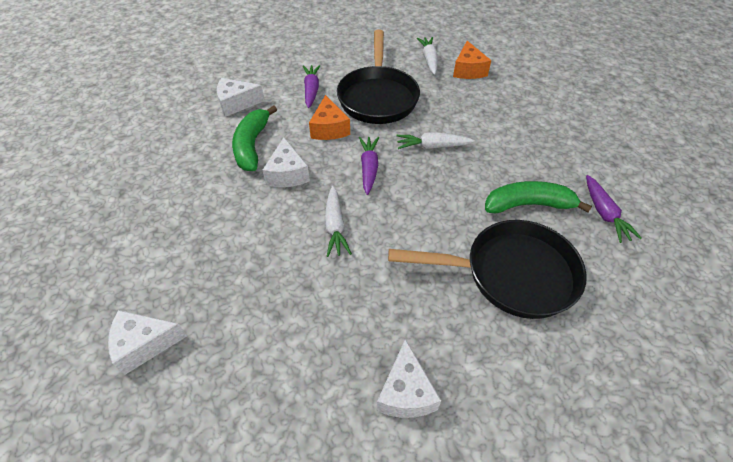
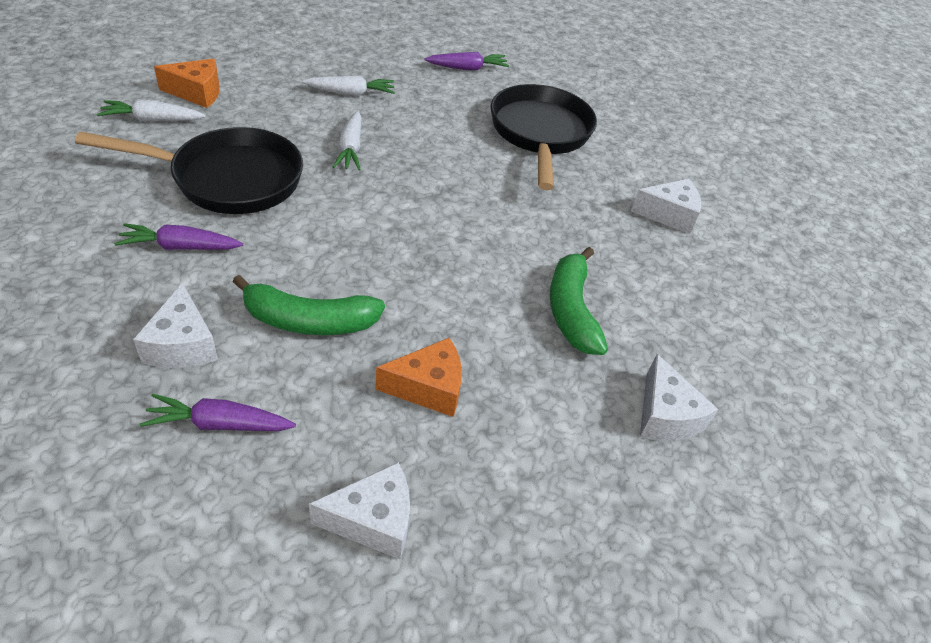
camera: 95 degrees left, 5 degrees down
(287, 174) = (382, 282): white cheese -> white cheese (373, 520)
(329, 128) = (290, 234): orange cheese -> orange cheese (428, 388)
(335, 226) = (480, 242): white carrot -> white carrot (351, 93)
(369, 168) = (382, 205): purple carrot -> purple carrot (219, 424)
(528, 205) = (454, 105): green banana -> green banana (571, 310)

